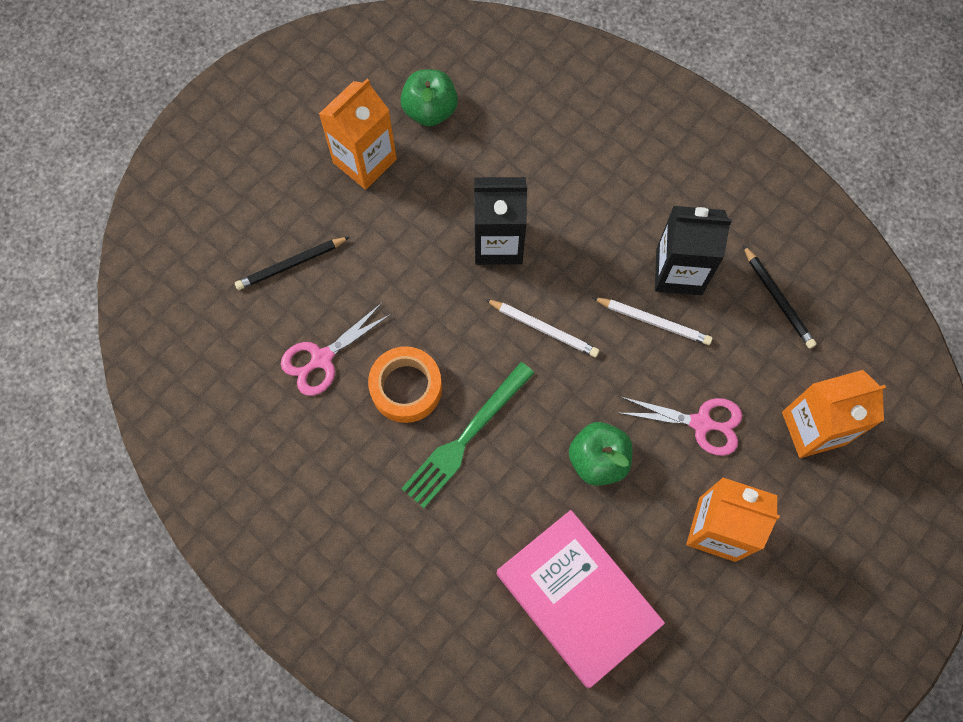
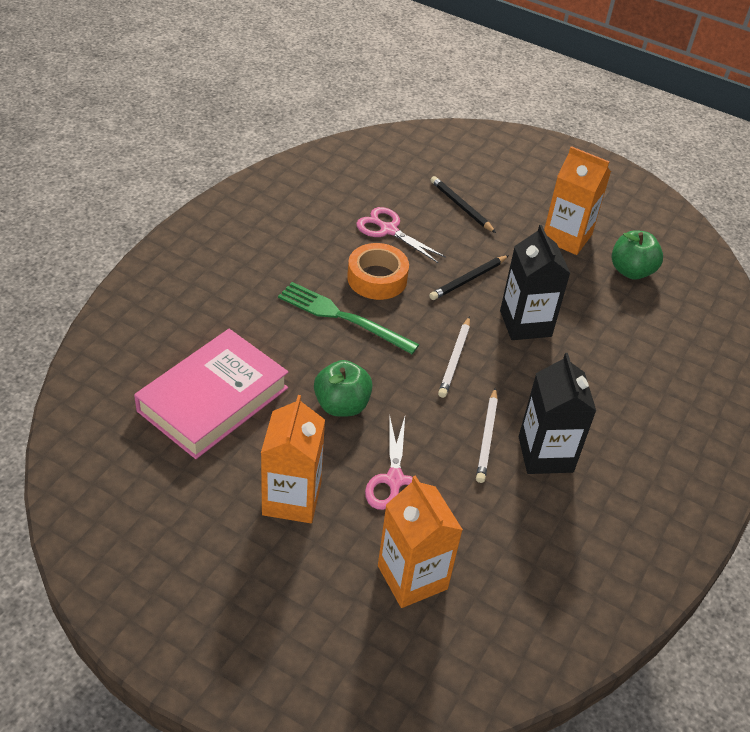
camera: 75 degrees right, 25 degrees down
(778, 299) = (545, 540): black pencil -> black pencil (468, 280)

